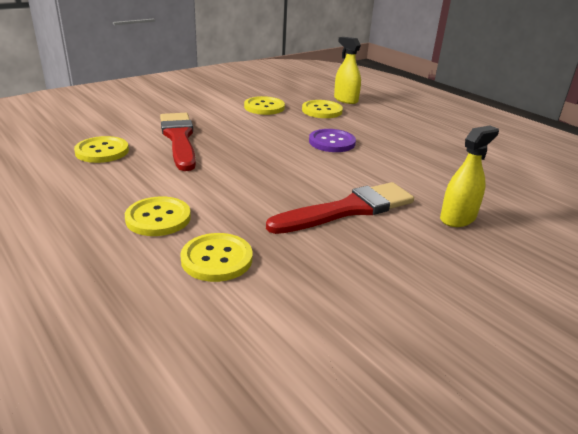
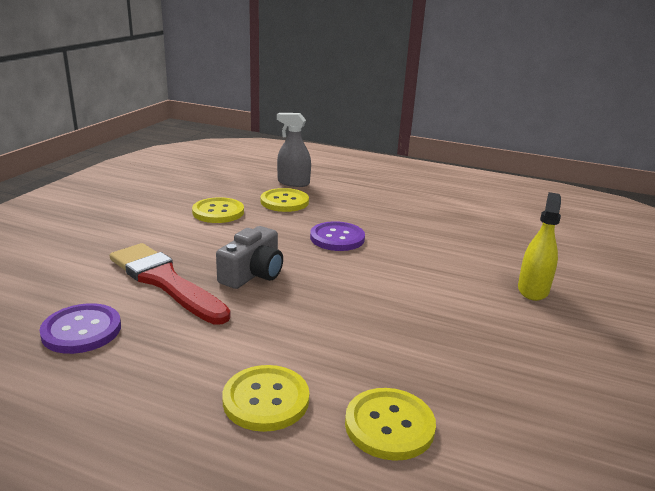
camera: 30 degrees left, 5 degrees down
(102, 151) = (81, 330): yellow button -> purple button
(240, 149) = (253, 274): none -> grey camera
(345, 100) = (293, 183): yellow spray bottle -> grey spray bottle
(348, 209) = (440, 313): red brush -> none

